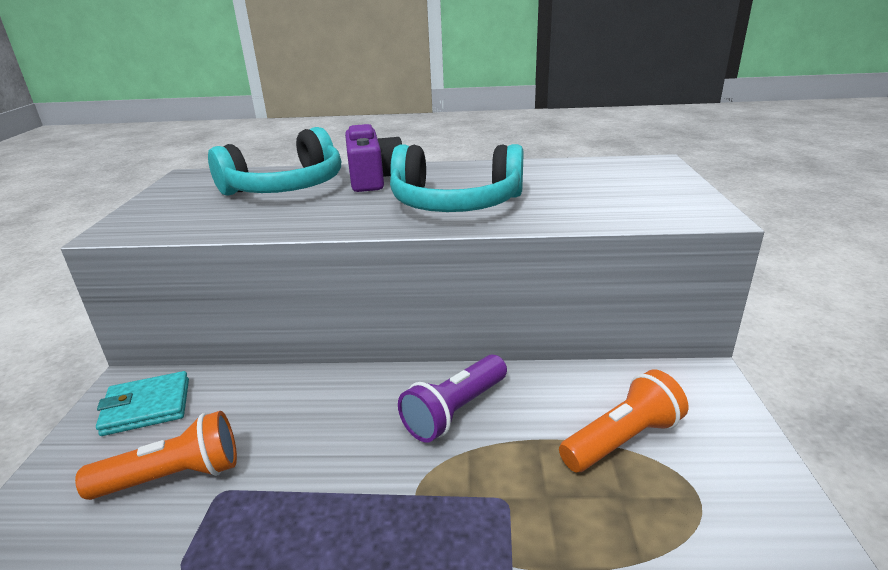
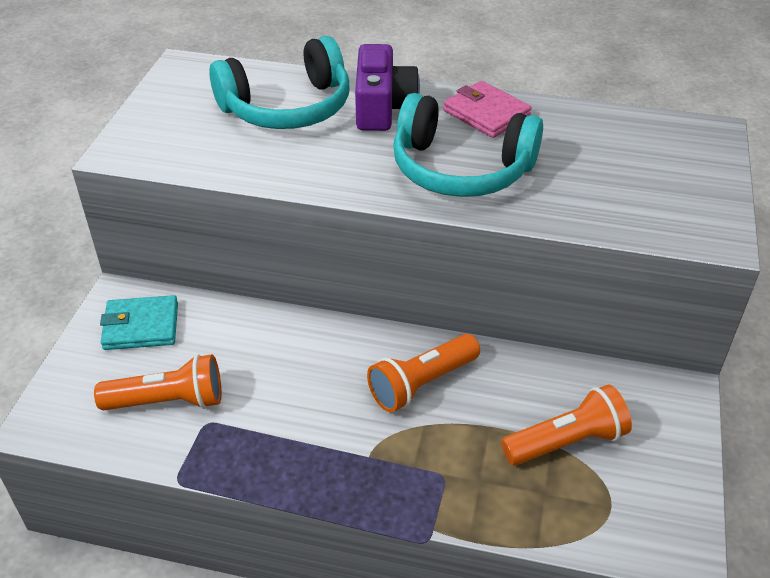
camera: 10 degrees right, 15 degrees up
(455, 411) = (422, 384): purple flashlight -> orange flashlight
(465, 172) = (486, 113): none -> pink wallet

